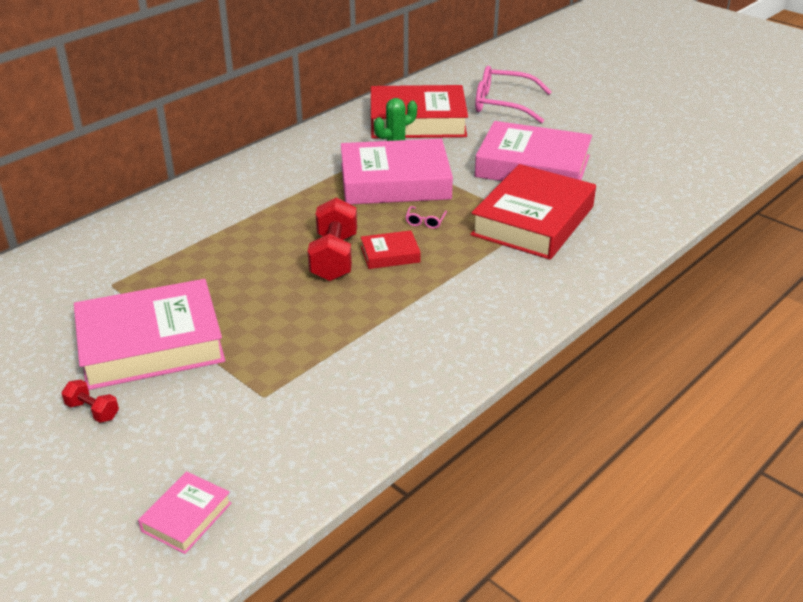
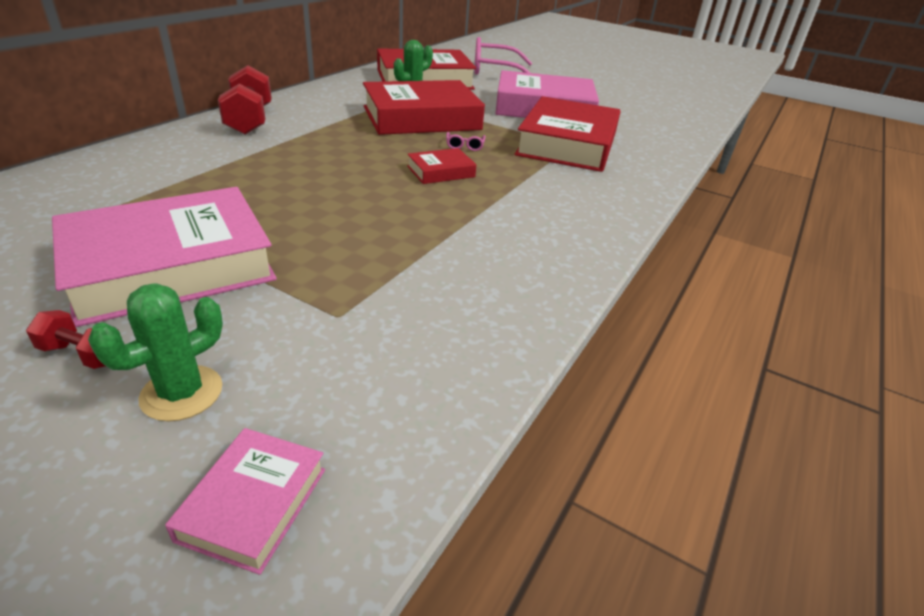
camera: 15 degrees left, 0 degrees up
(152, 444) = (182, 393): none -> green cactus
(334, 257) = (381, 175): red dumbbell -> red dumbbell (250, 120)
(395, 181) = (421, 118): pink book -> red book

